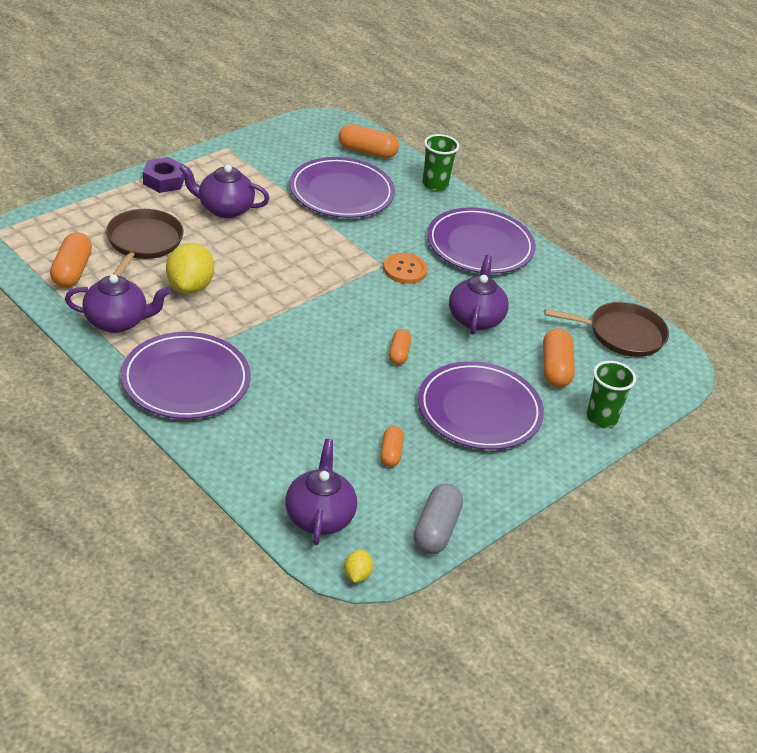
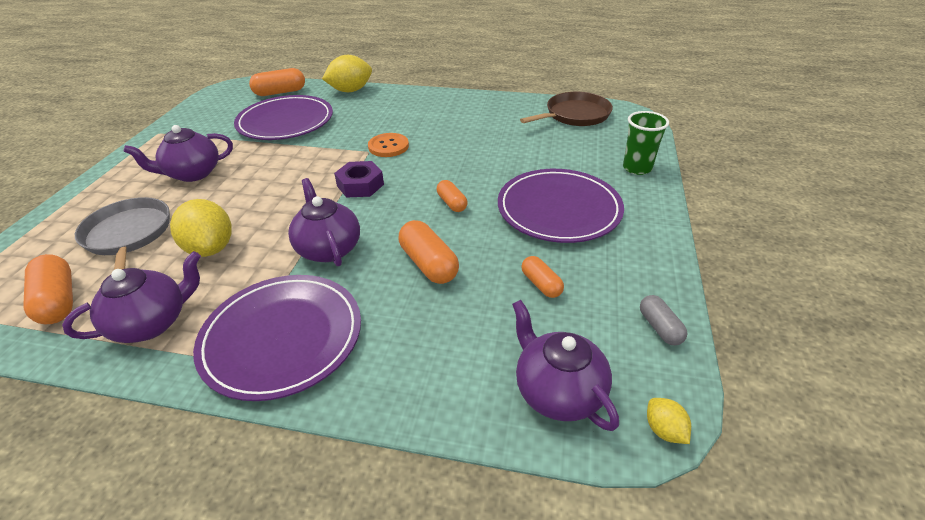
camera: 30 degrees left, 0 degrees up
(143, 242) = (128, 235): brown pan -> grey pan
(164, 180) = (113, 178): purple nut -> purple nut (360, 185)
(435, 185) = (350, 90): green cup -> yellow lemon
(436, 530) = (659, 327): grey capsule -> grey capsule, size x0.61
(475, 318) = (475, 151): purple teapot -> purple teapot (328, 248)
(480, 245) = (423, 109): purple plate -> none
(555, 369) = (567, 154): orange capsule -> orange capsule (428, 264)

